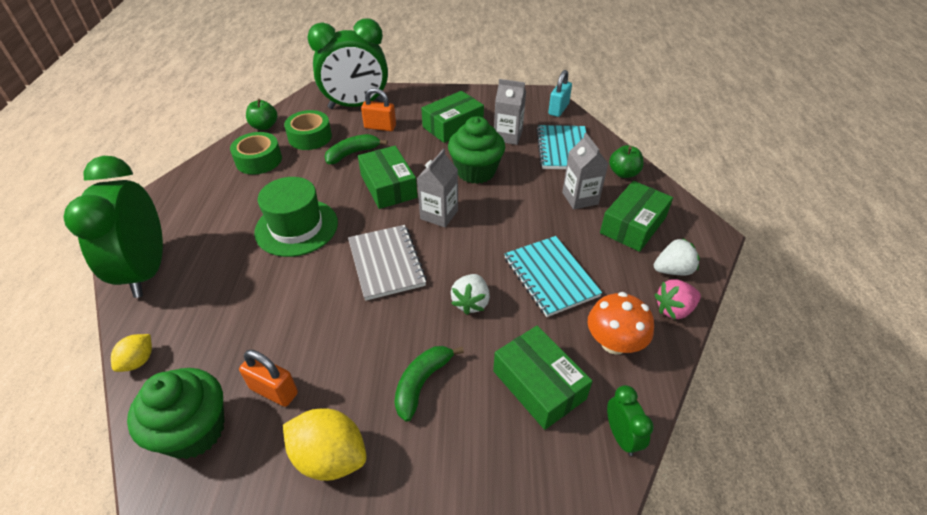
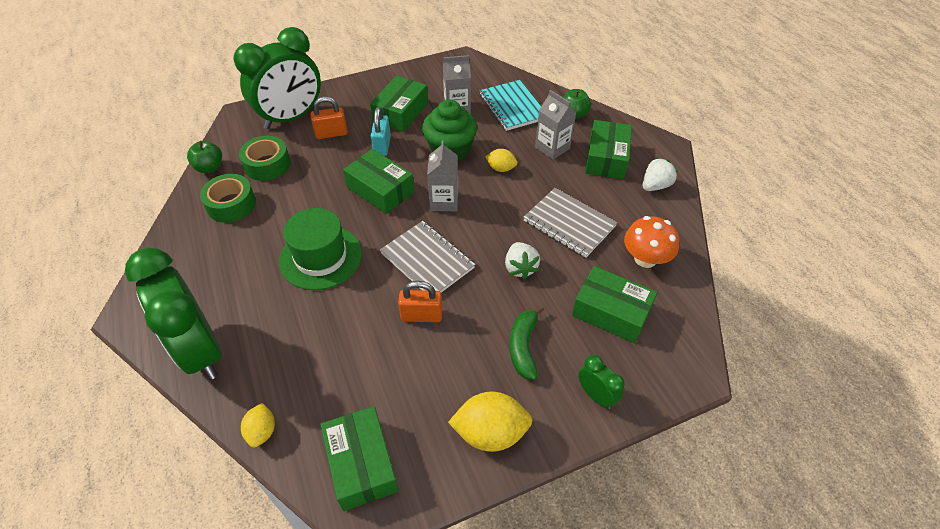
camera: 25 degrees left, 5 degrees up
(194, 431) = (361, 463): green cupcake -> green box
(274, 391) = (407, 403): orange padlock -> orange padlock (421, 316)
(352, 153) = (323, 168): green banana -> none
(514, 202) = (501, 168): none -> yellow lemon
(550, 277) = (569, 224): turquoise notebook -> grey notebook
(558, 109) = (485, 69): turquoise padlock -> turquoise padlock (382, 146)
(621, 436) = (688, 325): green clock -> green clock (596, 395)
(674, 309) = (672, 217): pink strawberry -> none

